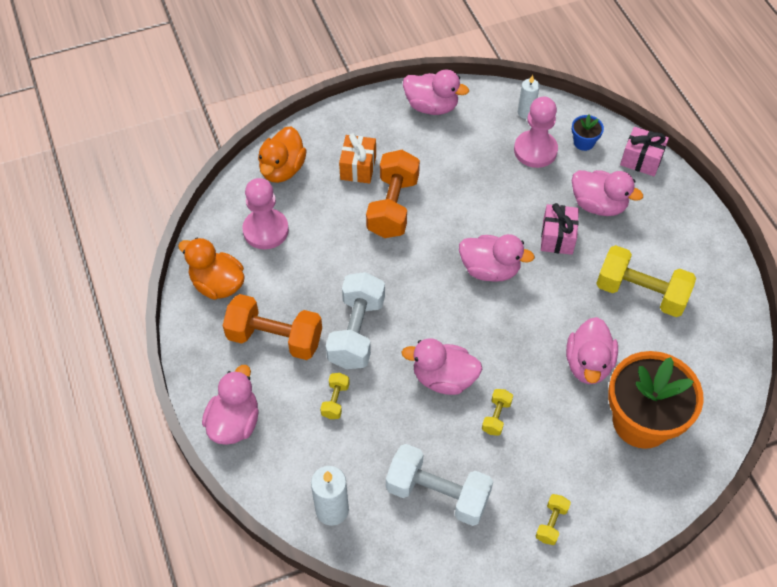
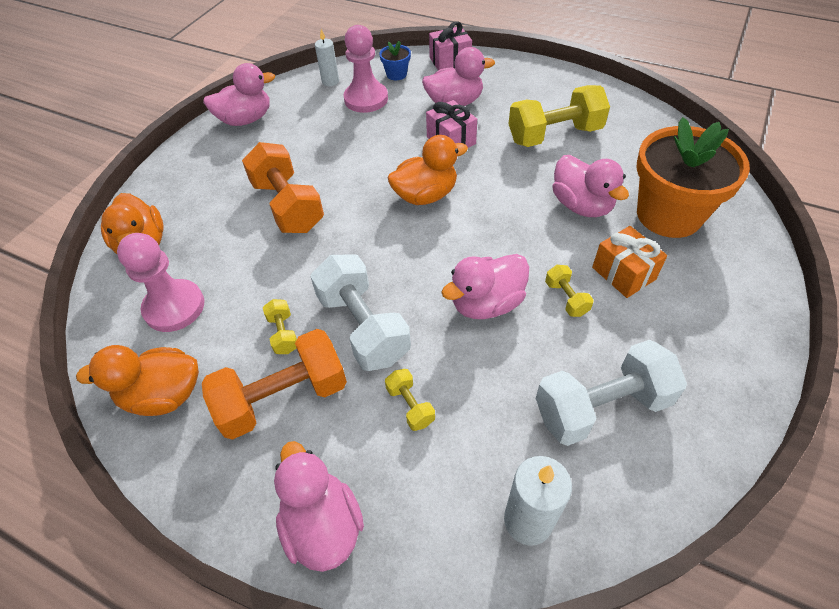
camera: 40 degrees left, 5 degrees down
(358, 167) = (222, 198): orange gift -> orange gift (623, 273)
(490, 269) = (425, 195): pink duck -> orange duck
(551, 523) = (715, 345): yellow dumbbell -> yellow dumbbell (283, 334)

